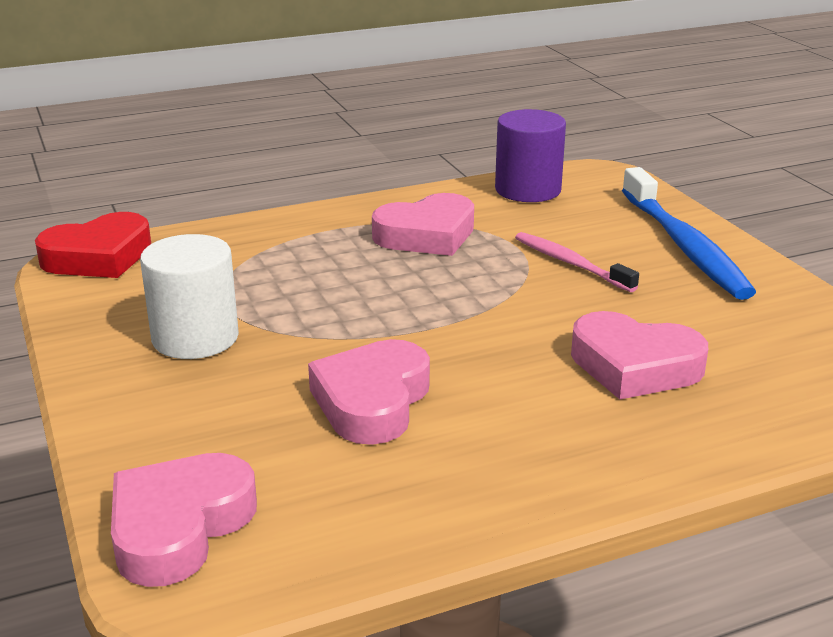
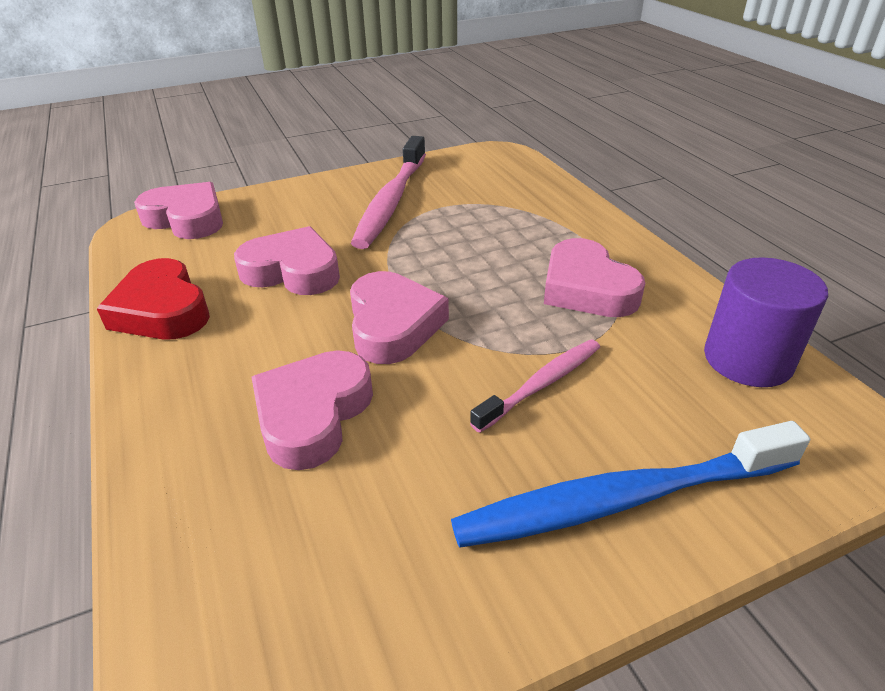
camera: 90 degrees right, 10 degrees up
(99, 257) = (507, 158): red heart -> red heart (162, 310)
(195, 338) = (391, 201): white cylinder -> pink toothbrush
(489, 330) = (393, 325): none -> pink heart

